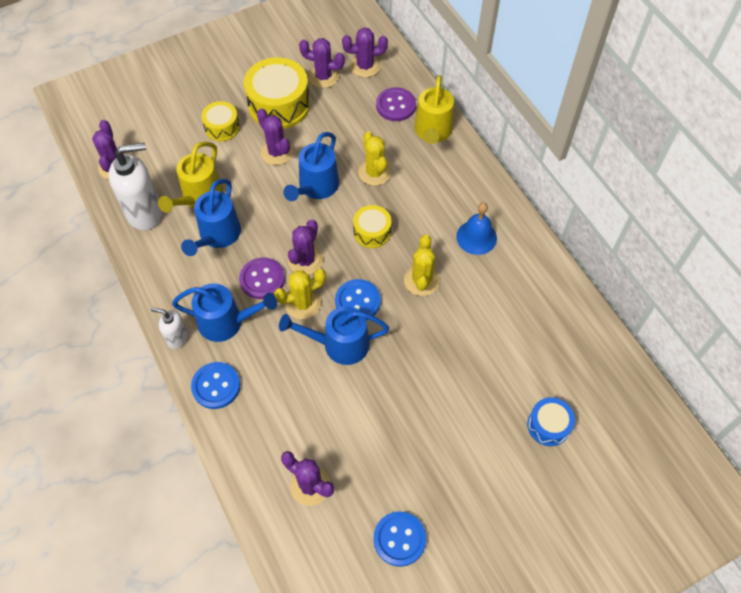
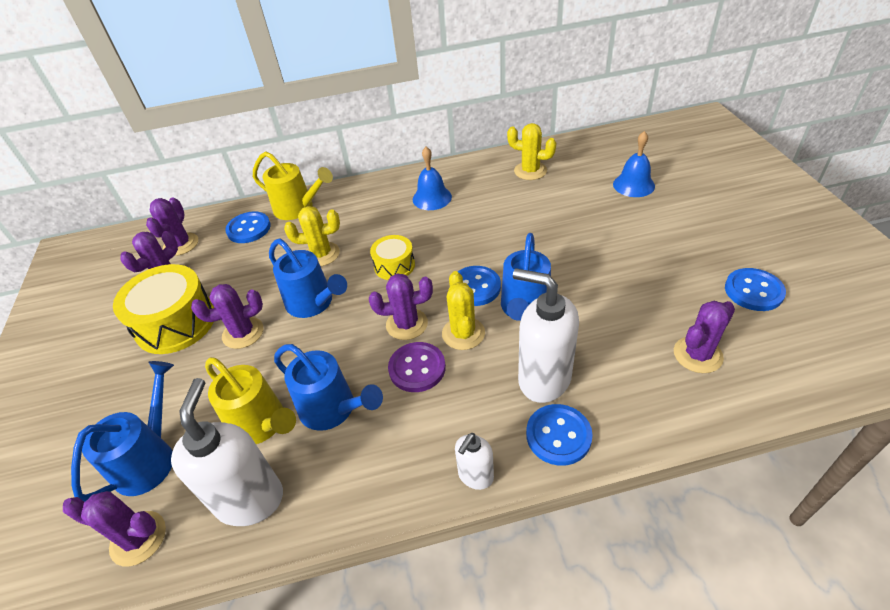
camera: 70 degrees left, 15 degrees down
(222, 127) = (167, 385): yellow drum -> none
(227, 322) = (467, 412): blue watering can -> blue watering can (150, 458)
(266, 369) = (543, 379): none -> white soap dispenser
(305, 260) = (407, 324): purple cactus -> purple cactus turned 45 degrees counterclockwise
(395, 105) = (249, 229): purple button -> blue button
(421, 280) = (466, 238): yellow cactus -> yellow cactus (530, 171)
(548, 425) = (633, 185): blue drum -> blue bell

